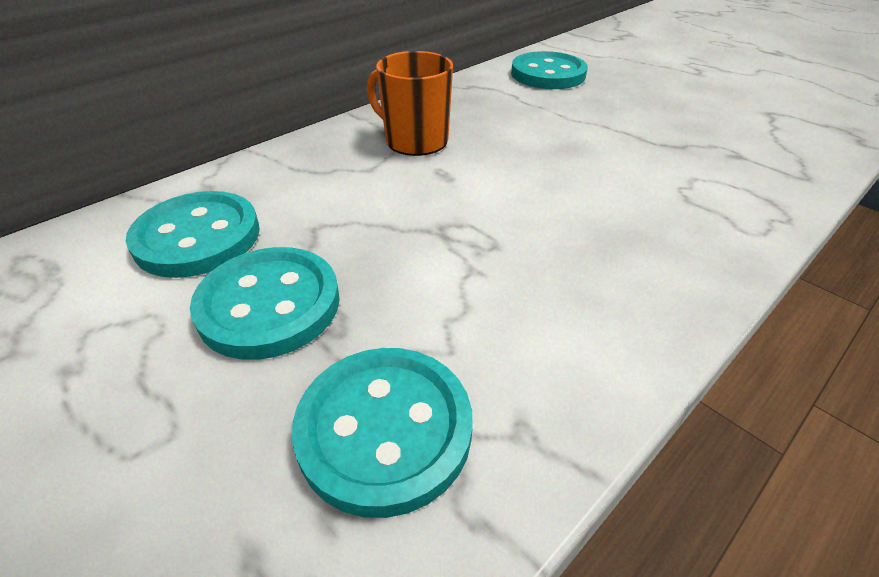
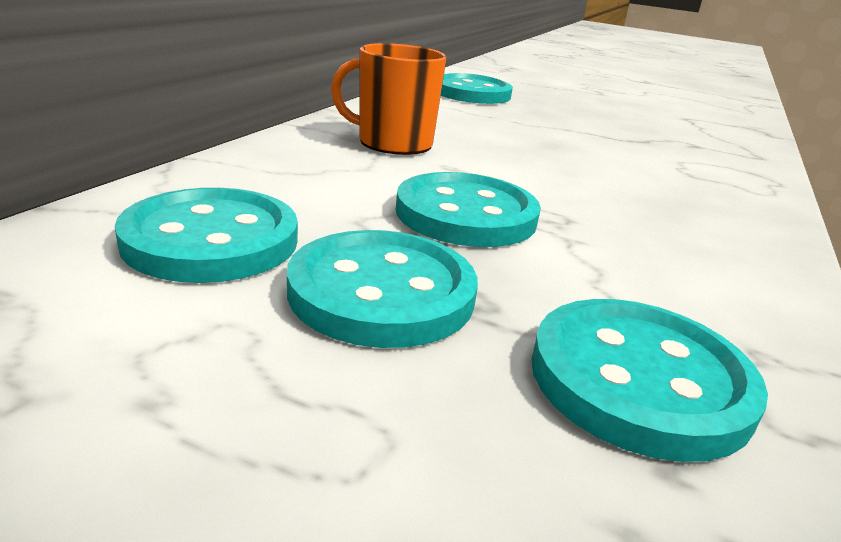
camera: 25 degrees left, 15 degrees down
(404, 231) = (466, 215): none -> turquoise button

